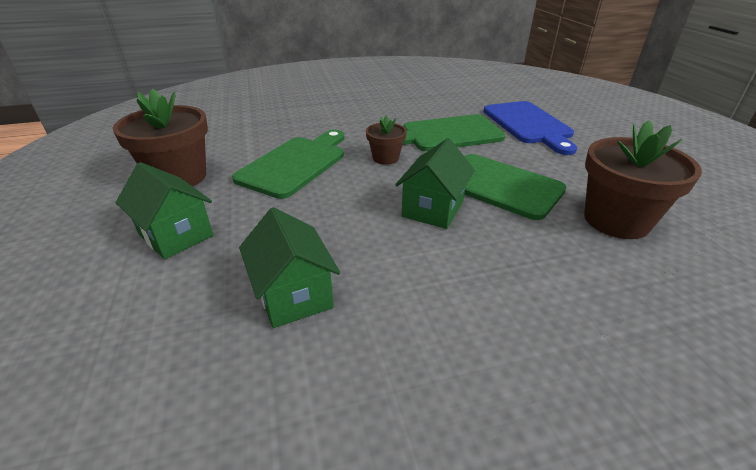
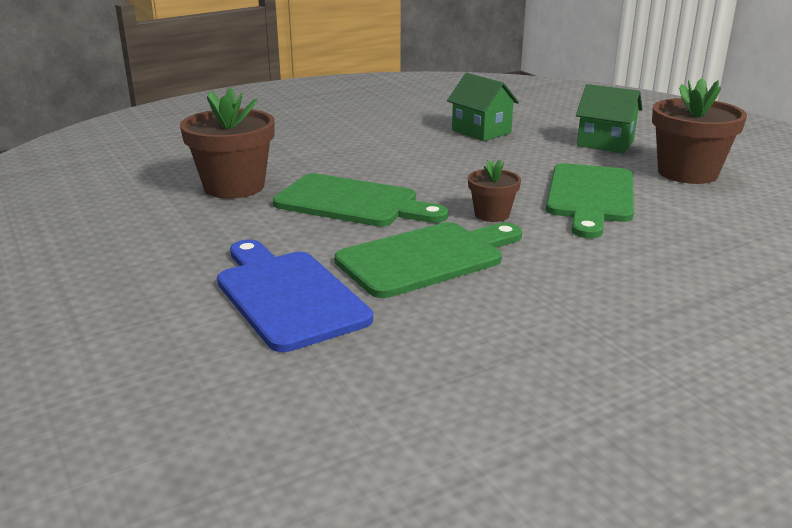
camera: 165 degrees right, 10 degrees down
(433, 209) = (410, 177): green house -> none

